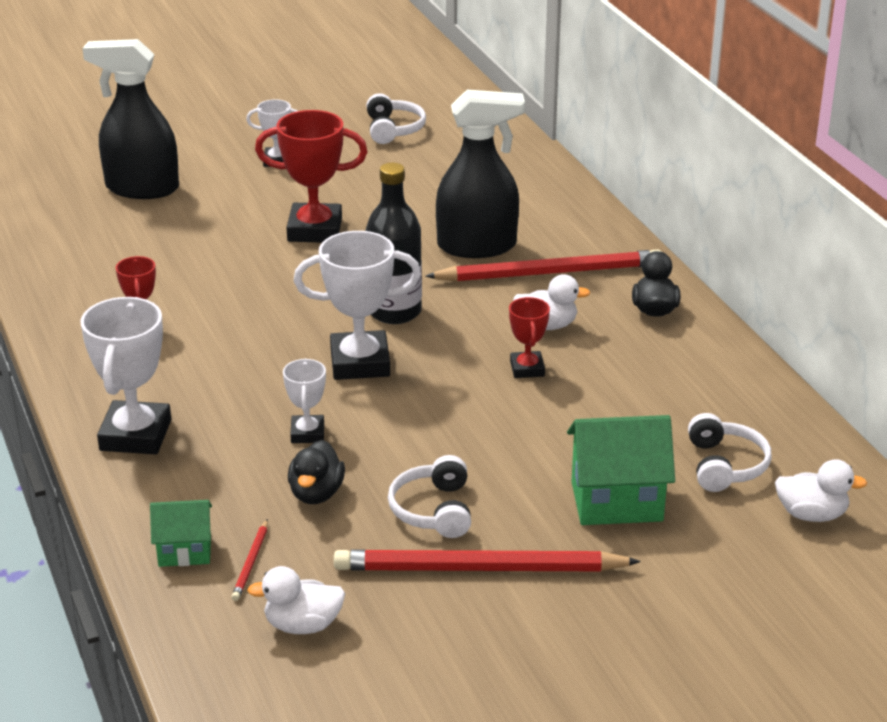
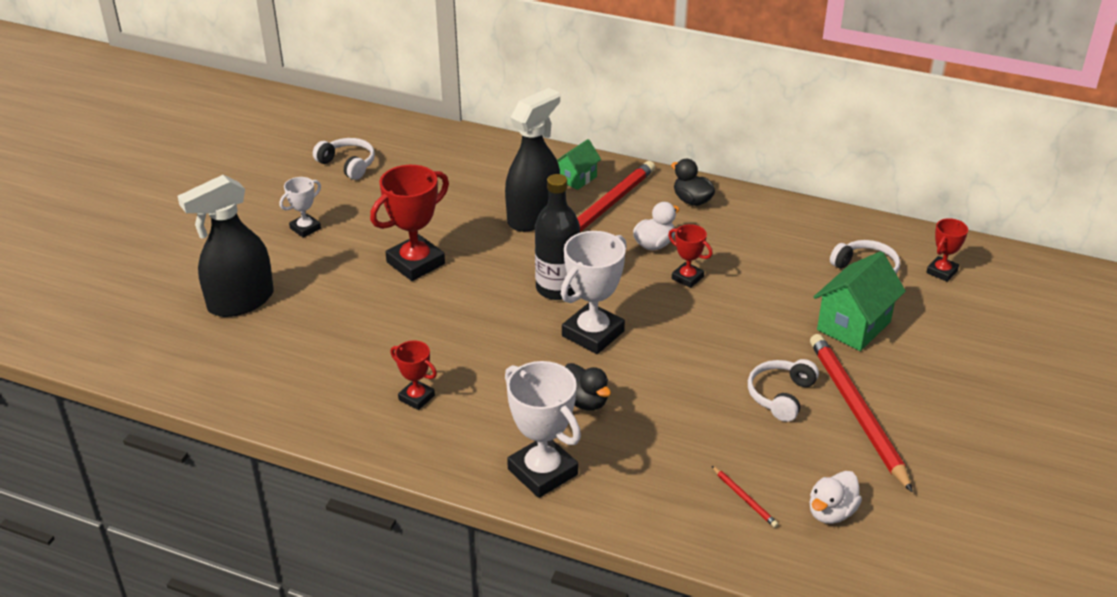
camera: 45 degrees left, 5 degrees up
(185, 551) = (699, 521): green house -> green house (577, 178)
(307, 433) = (639, 398): white trophy -> none
(316, 493) = (707, 431): black duck -> black duck (585, 401)
(433, 510) = (780, 395): white headphones -> white headphones turned 75 degrees clockwise
(479, 569) = (856, 412): red pencil -> red pencil turned 120 degrees clockwise
(811, 514) = (942, 272): white duck -> red trophy

